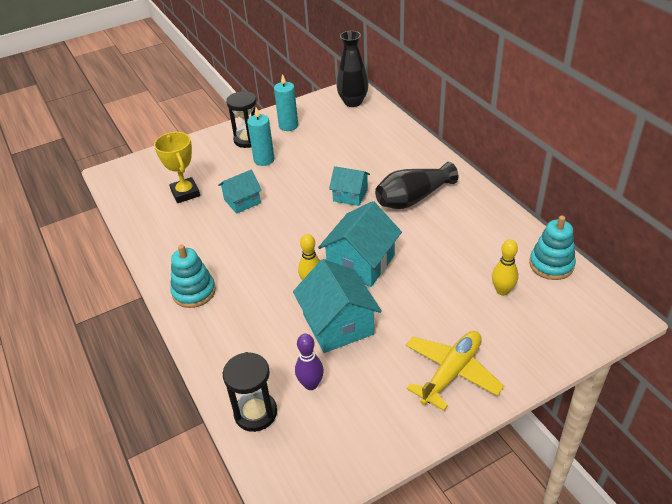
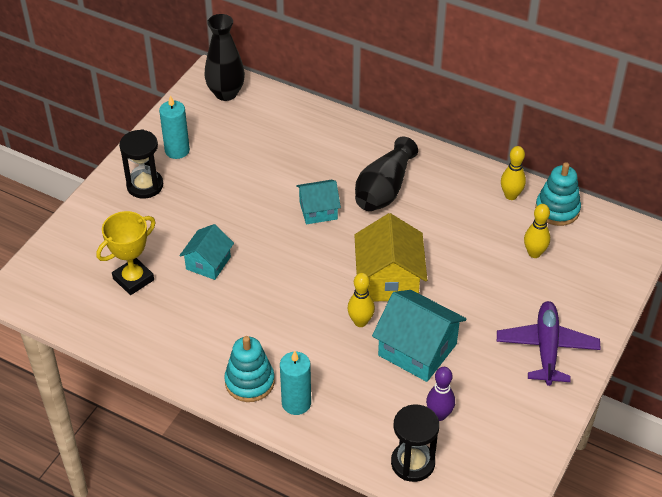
camera: 35 degrees left, 5 degrees up
(185, 193) = (133, 279): yellow trophy -> yellow trophy turned 75 degrees counterclockwise
(264, 160) = (187, 204): turquoise candle -> turquoise candle (296, 403)
(361, 263) = (389, 280): turquoise house -> yellow house
(451, 373) = (547, 348): yellow plane -> purple plane
(516, 239) = (511, 195): none -> yellow bowling pin

